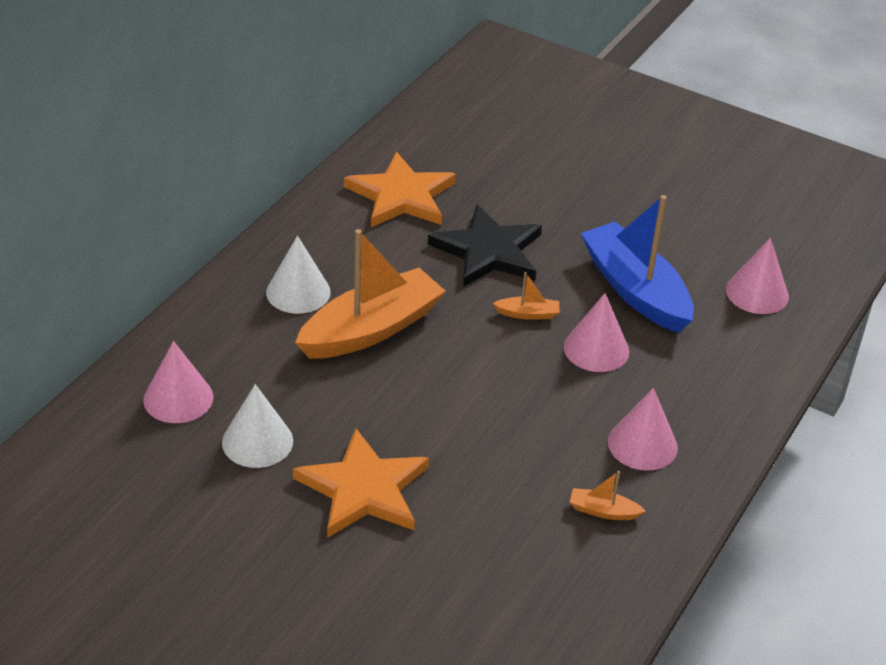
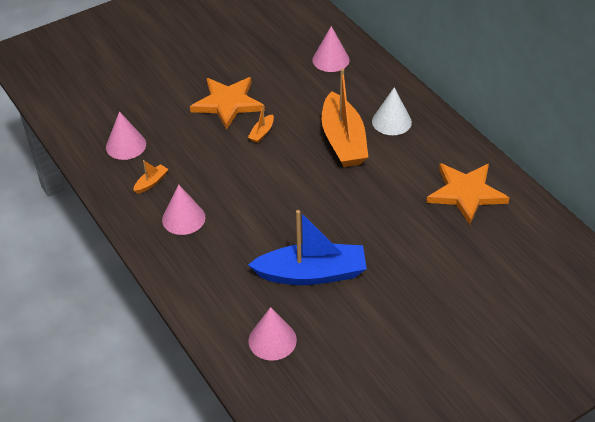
camera: 120 degrees right, 5 degrees up
(257, 441) = (283, 78): white cone -> none
(488, 251) = (388, 215): black star -> none
(528, 314) = (318, 211): orange boat -> orange boat (262, 133)
(596, 349) = (270, 230): pink cone -> pink cone (126, 145)

